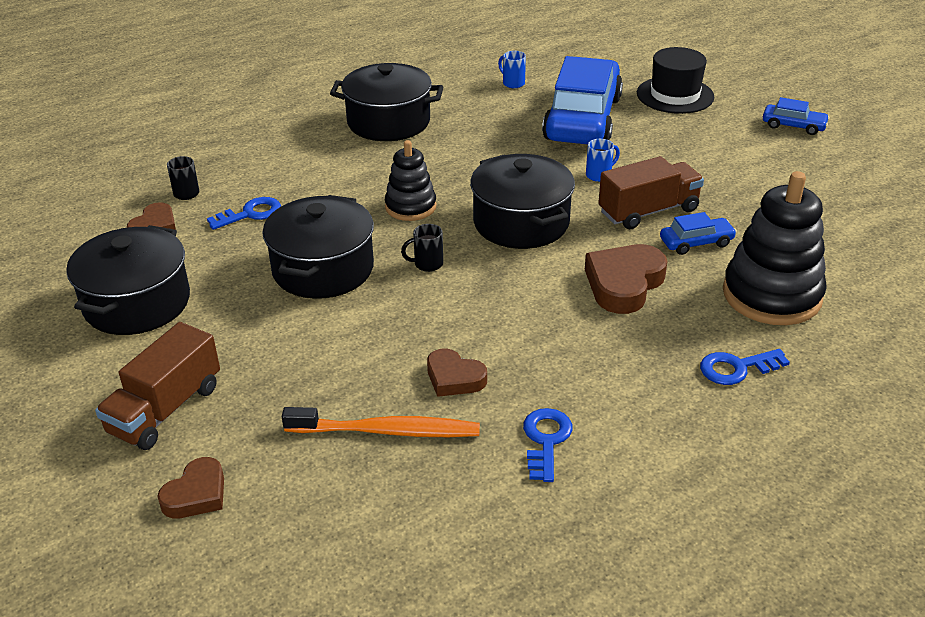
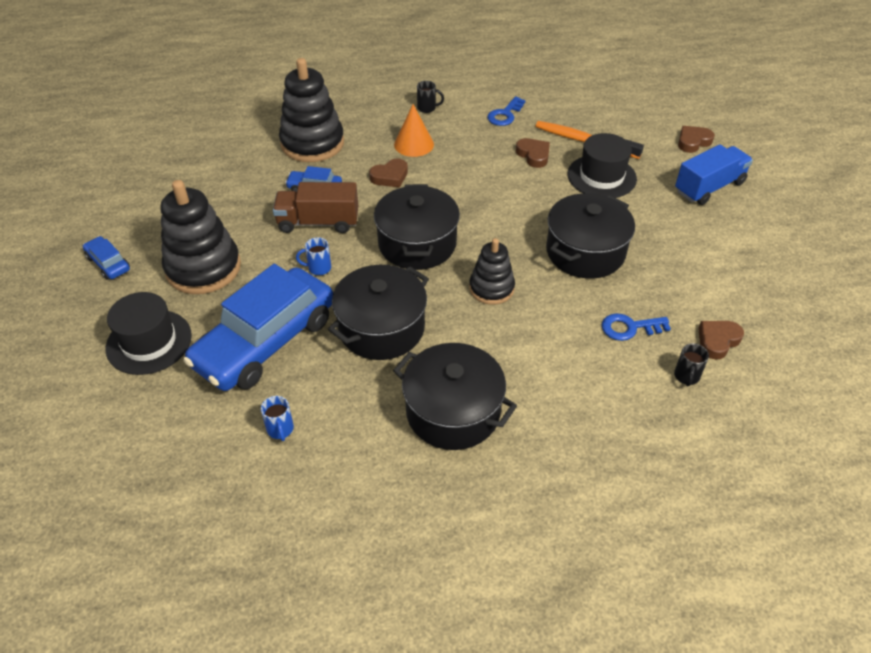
camera: 155 degrees left, 10 degrees up
(137, 303) = (730, 267): black pot -> black pot (381, 328)
(165, 409) = (709, 187): brown truck -> blue truck
(336, 375) = (601, 176): none -> black hat
(427, 264) = (508, 231): black mug -> black mug (427, 108)
(624, 284) = (390, 176): brown heart -> brown heart, size x0.62
(638, 338) = (414, 144): none -> orange cone
(706, 146) = (203, 268): none -> black stacking toy
(736, 368) = (378, 116): blue key -> none

